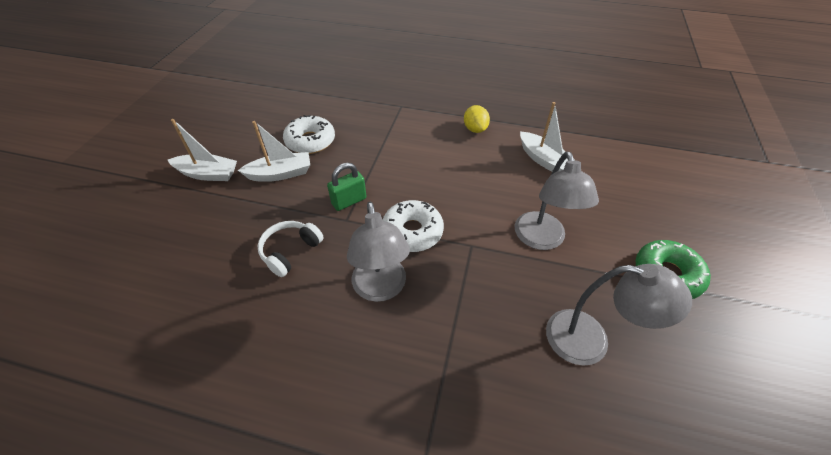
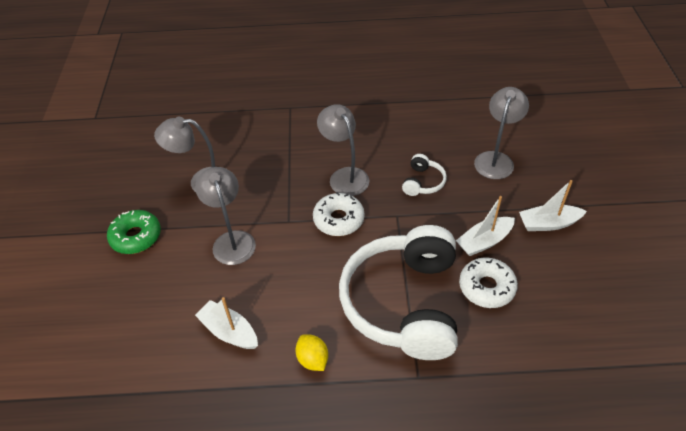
camera: 165 degrees right, 0 degrees up
(180, 257) = (496, 159): none -> grey lamp
(349, 201) = (404, 232): green padlock -> none
(386, 146) = (404, 303): none -> white headphones

